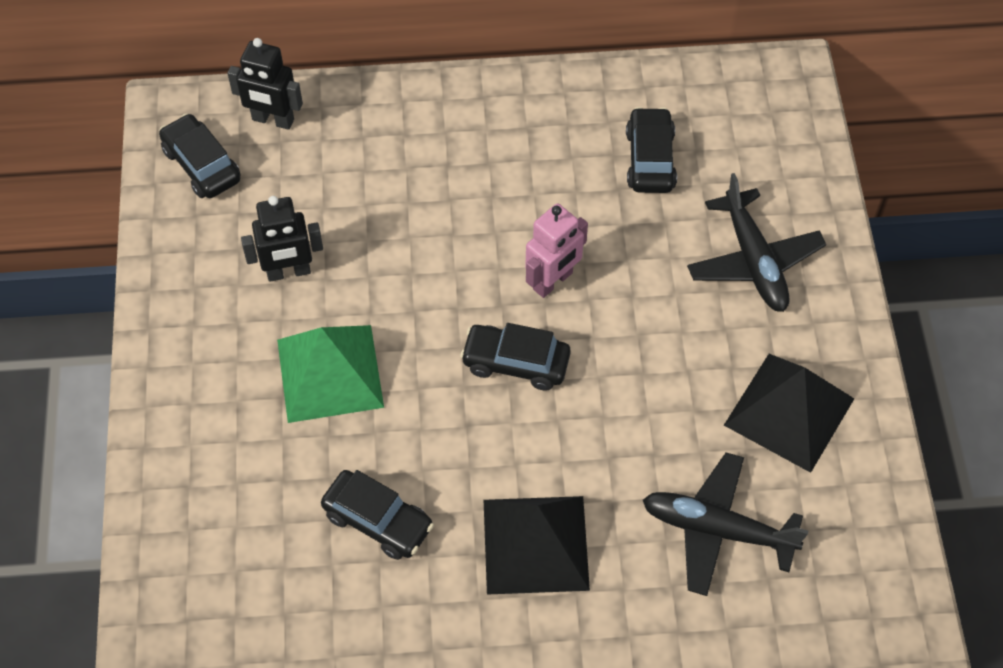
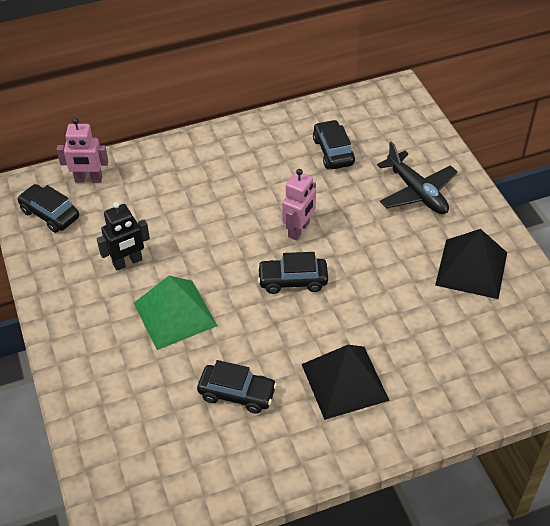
camera: 15 degrees left, 10 degrees down
(273, 120) = (88, 179): black robot -> pink robot
(717, 529) = (455, 345): black plane -> none

